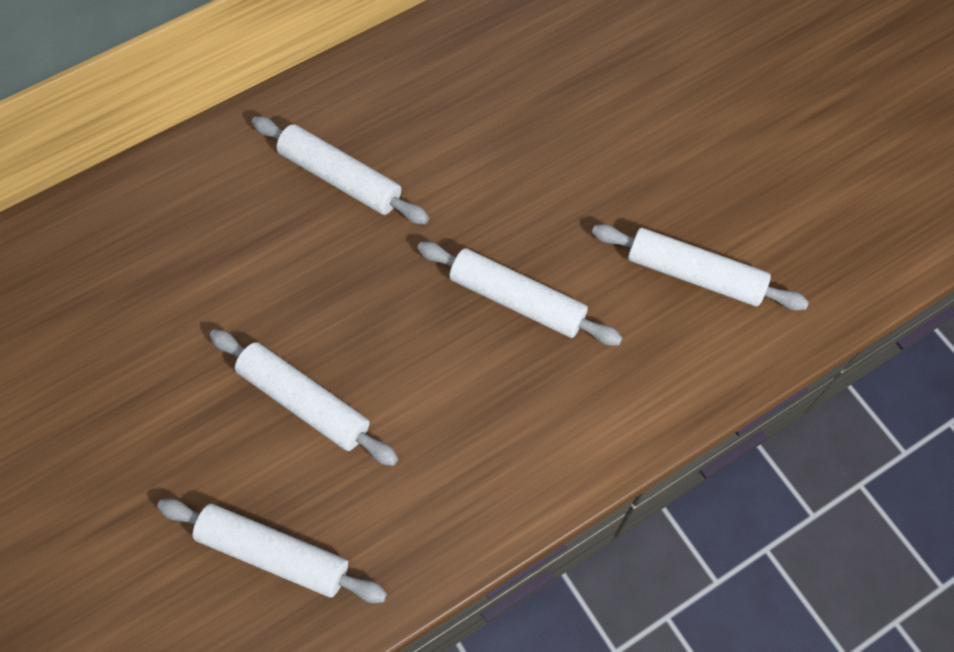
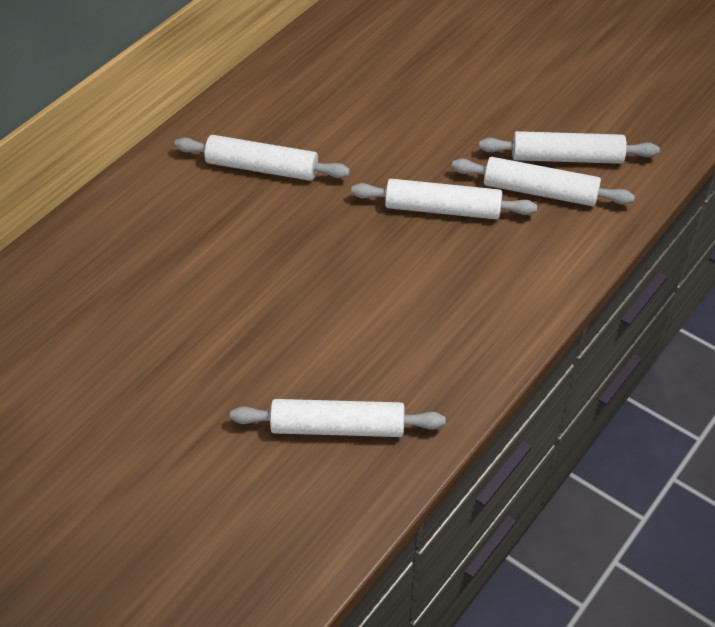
camera: 20 degrees left, 15 degrees down
(304, 402) = (309, 320): white rolling pin -> white rolling pin (540, 191)

